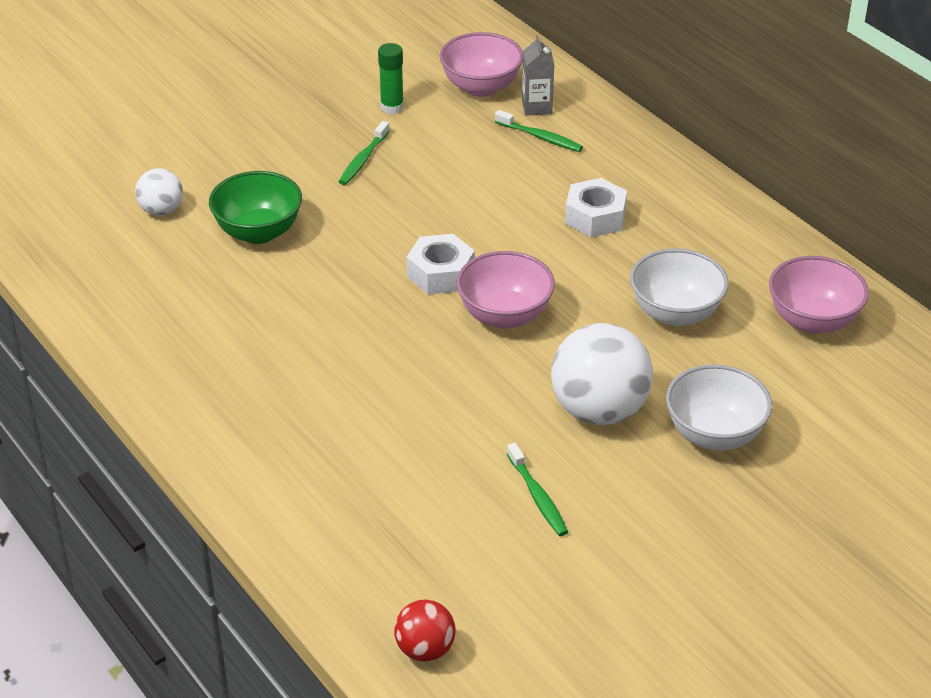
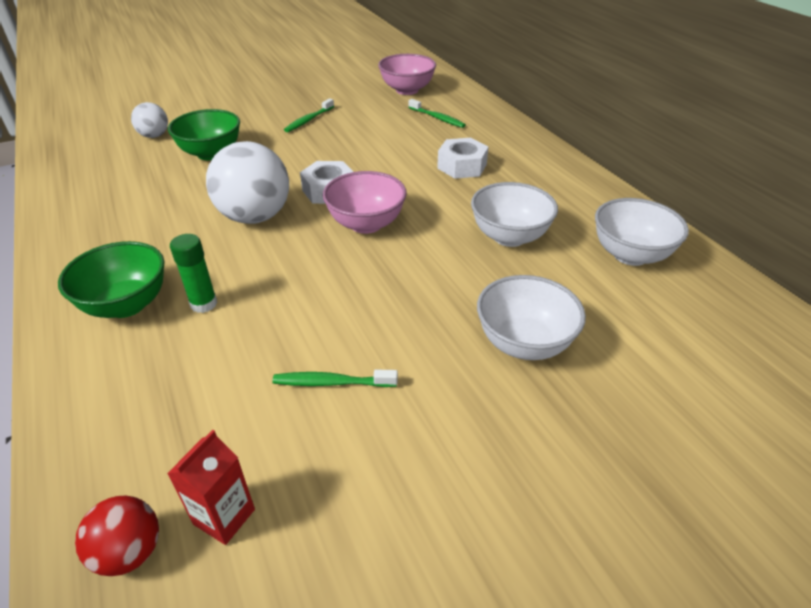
camera: 10 degrees right, 0 degrees up
(282, 446) = (126, 305): none -> green bowl
(392, 107) = (343, 95): green glue stick -> green glue stick (204, 304)
(490, 615) = (224, 516): none -> red carton
(537, 107) = (441, 102): grey carton -> none
(537, 496) = (332, 382): green toothbrush -> green toothbrush turned 105 degrees clockwise
(599, 410) = (420, 307): white ball -> white ball (255, 217)
(812, 321) = (630, 255): pink bowl -> white bowl

